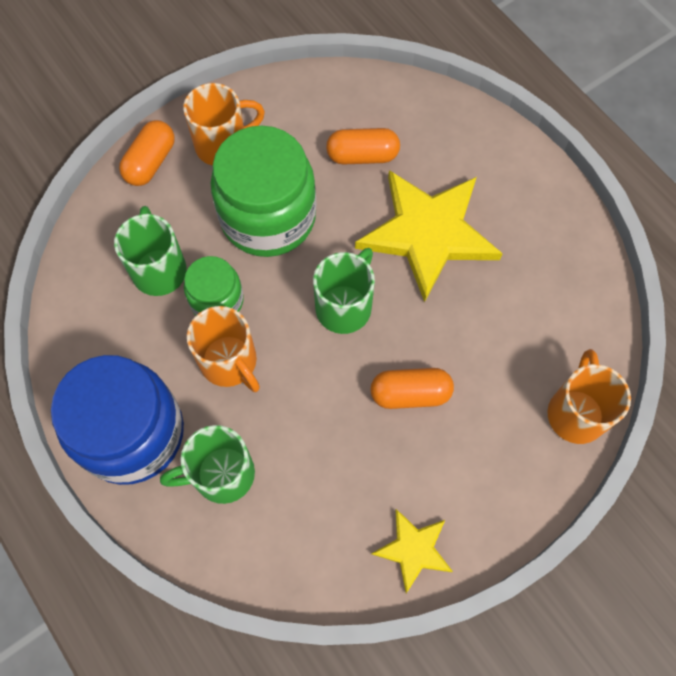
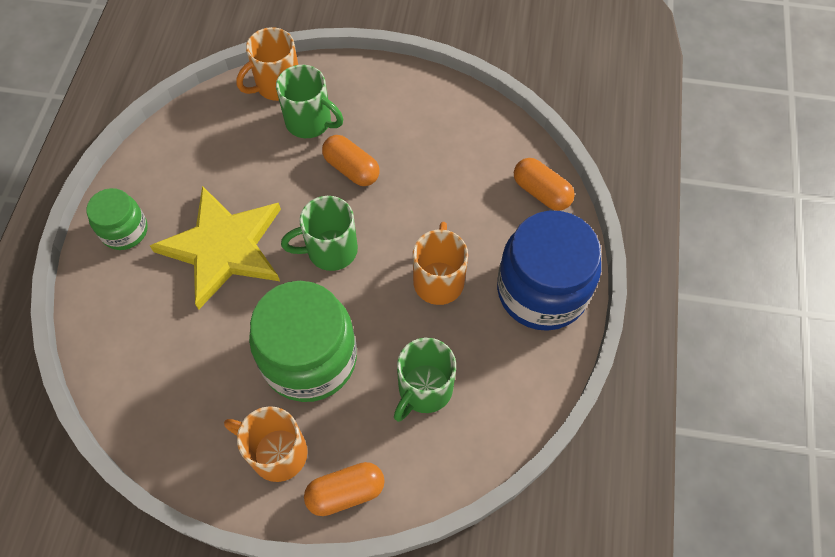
camera: 135 degrees left, 5 degrees down
(217, 300) = (406, 329): green jar -> green jar (125, 230)
(221, 474) = (507, 220): green mug -> green mug (310, 122)
(362, 156) = (194, 343): orange capsule -> orange capsule (541, 192)
(413, 549) = (438, 100): yellow star -> none

